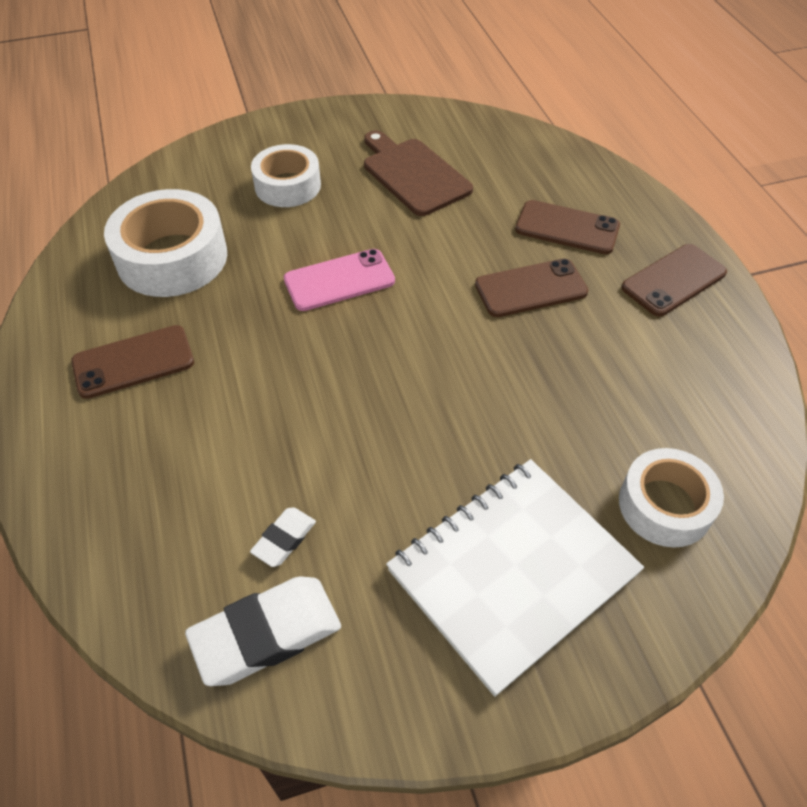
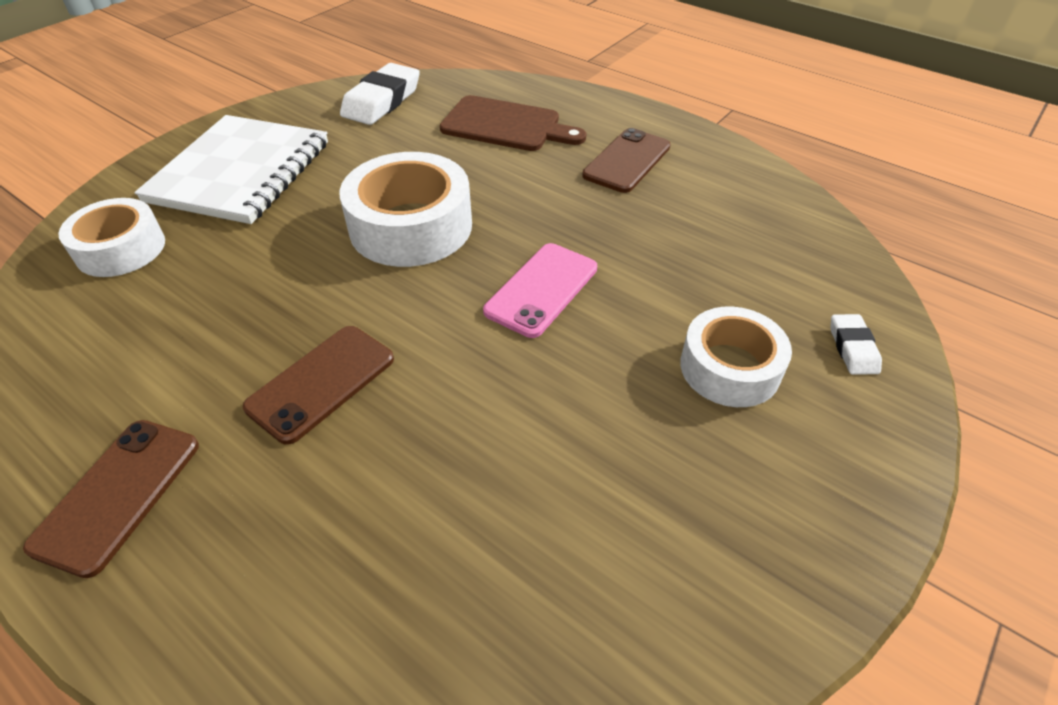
camera: 145 degrees right, 5 degrees down
(172, 258) = (718, 235): white tape -> white tape (411, 226)
(284, 539) = (408, 131): white eraser -> white eraser (852, 348)
(413, 174) = (601, 481): brown cutting board -> brown cutting board (506, 125)
(567, 228) = (309, 507): brown phone -> none

